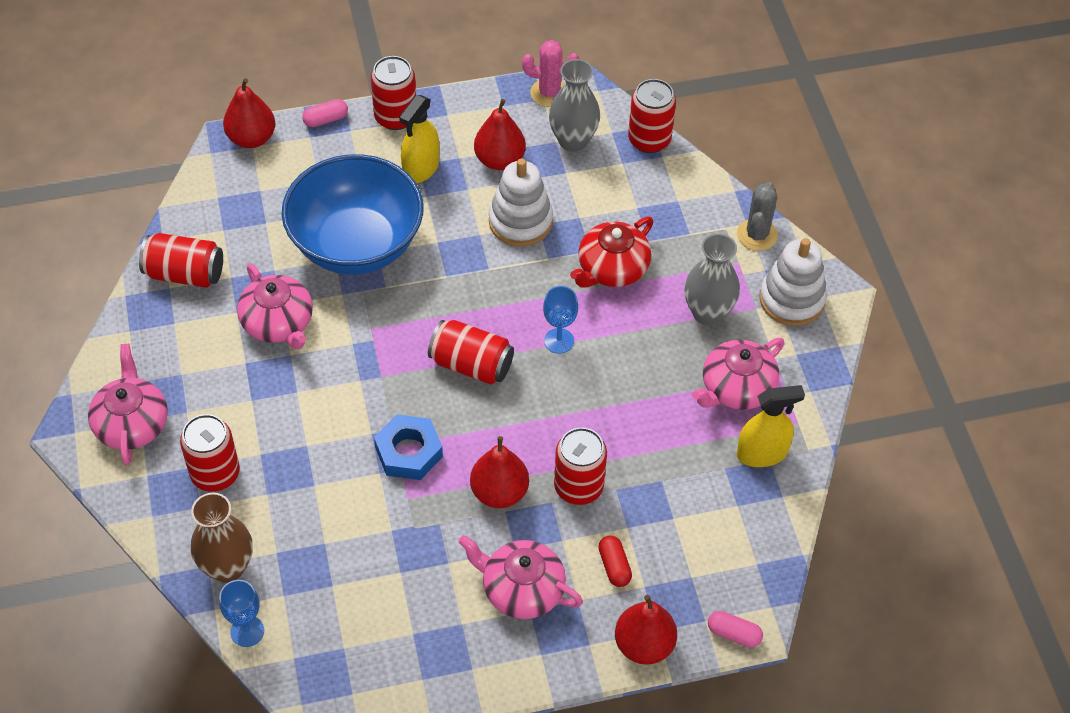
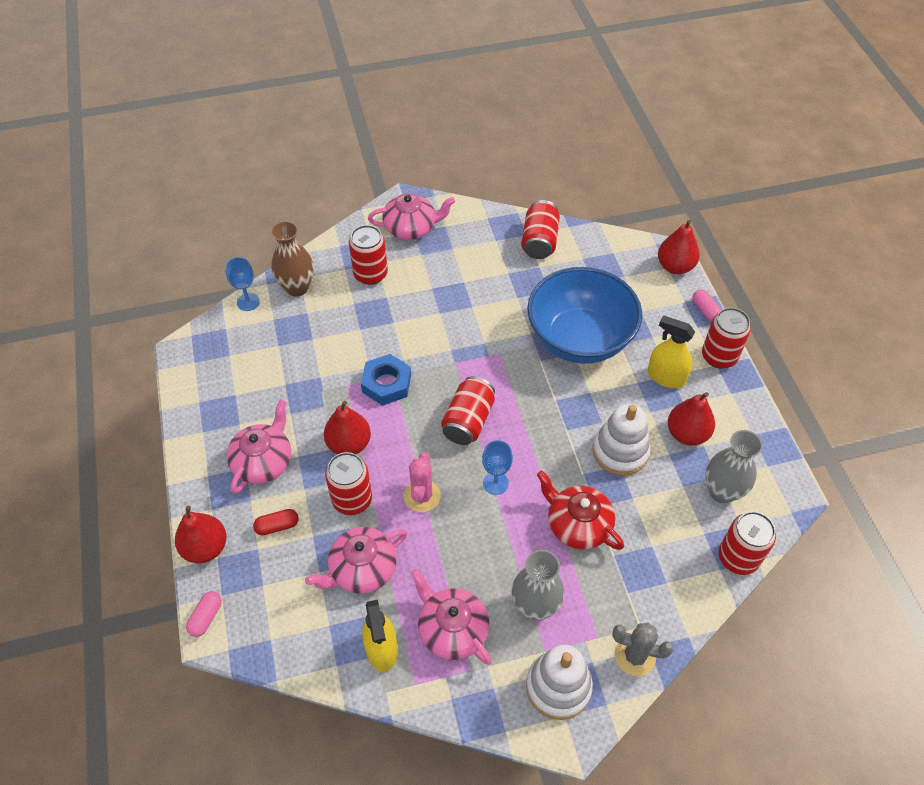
camera: 90 degrees right, 0 degrees up
(278, 323) = (500, 297): pink teapot -> pink teapot (362, 569)
(549, 93) = (776, 471): pink cactus -> pink cactus (422, 496)

